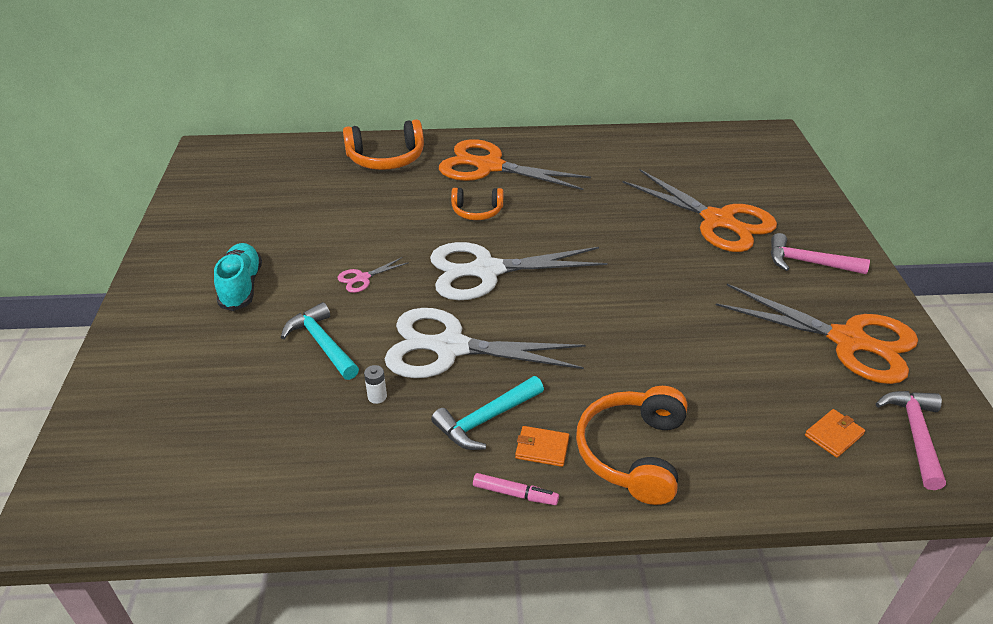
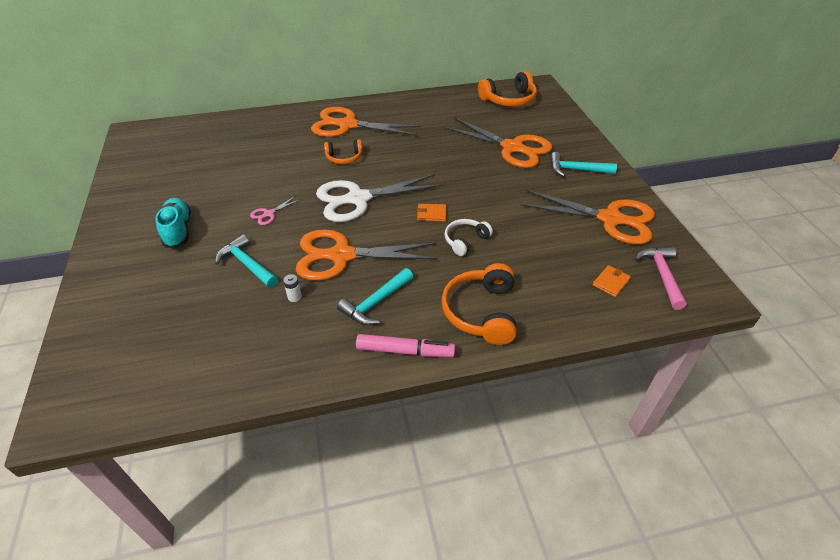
camera: 10 degrees left, 5 degrees up
(386, 158) = (271, 126): orange headphones -> orange headphones (509, 100)
(450, 347) = (342, 256): white scissors -> orange scissors
(515, 494) = (405, 351): pink marker -> pink marker, size x1.60
(542, 448) = (418, 317): orange wallet -> orange wallet (431, 214)
(627, 347) = (465, 241): none -> white headphones
(807, 262) = (576, 170): pink hammer -> turquoise hammer

